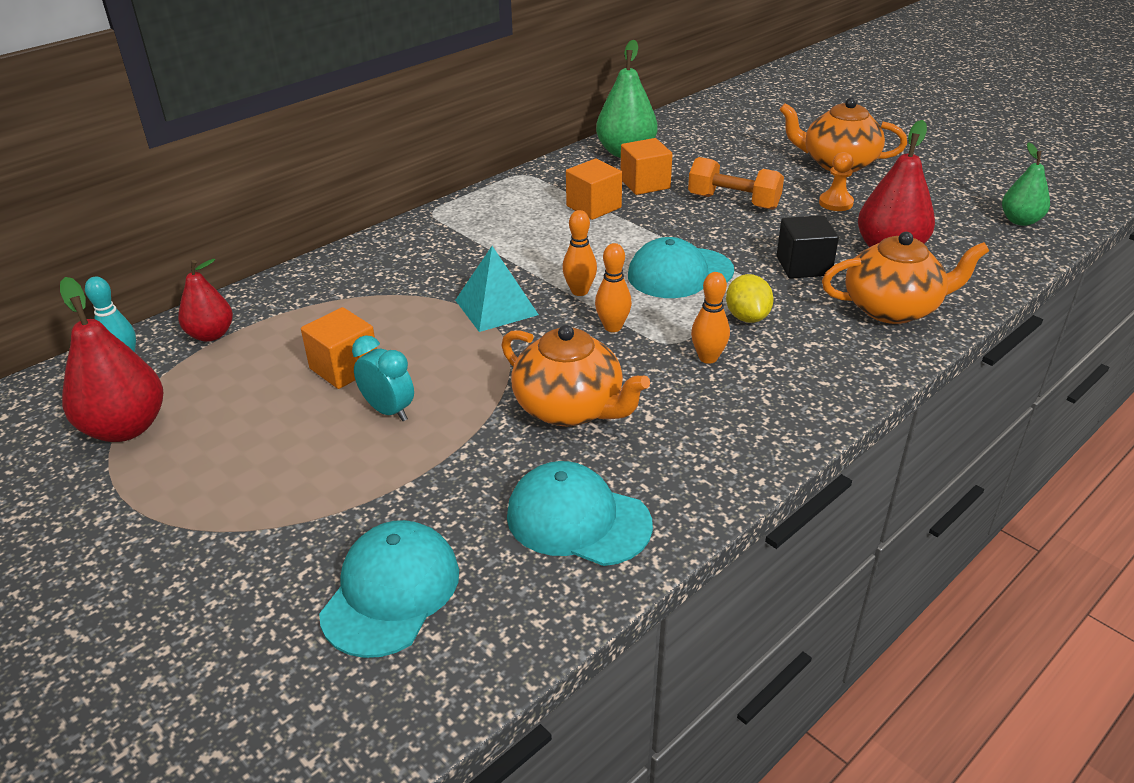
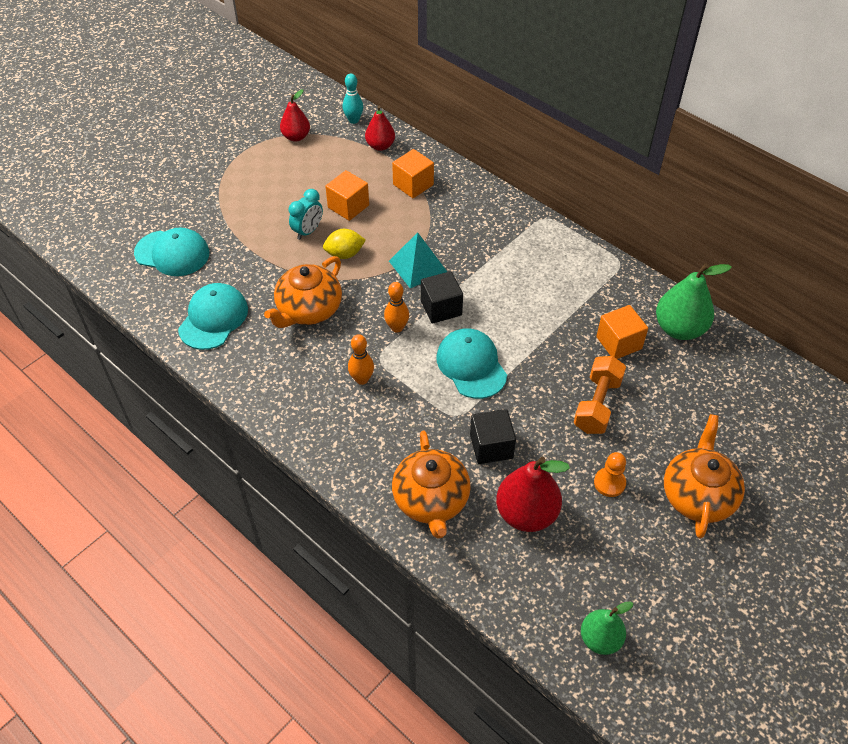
camera: 85 degrees right, 15 degrees up
(125, 428) = (296, 137): red pear -> red pear, size x0.63
(579, 291) = (441, 308): orange bowling pin -> black cube
(593, 207) = (570, 310): orange cube -> orange cube (413, 185)
(747, 317) = (413, 404): yellow lemon -> yellow lemon (344, 254)

